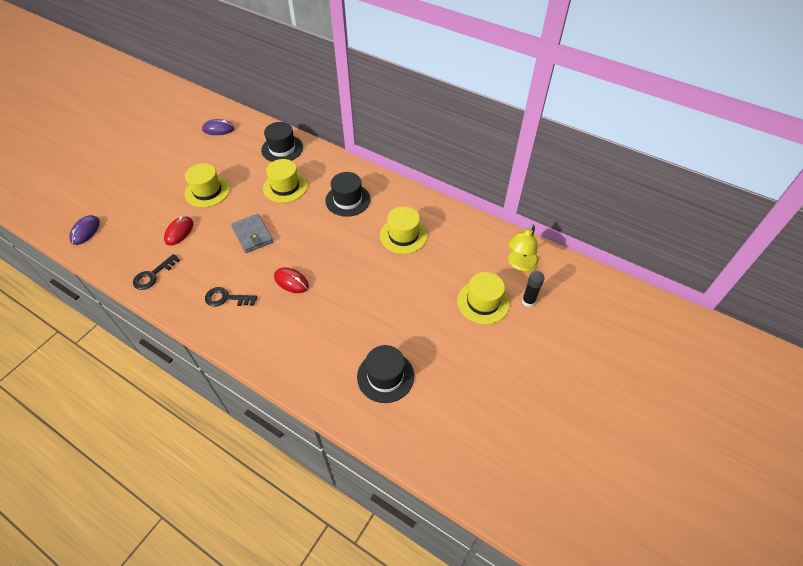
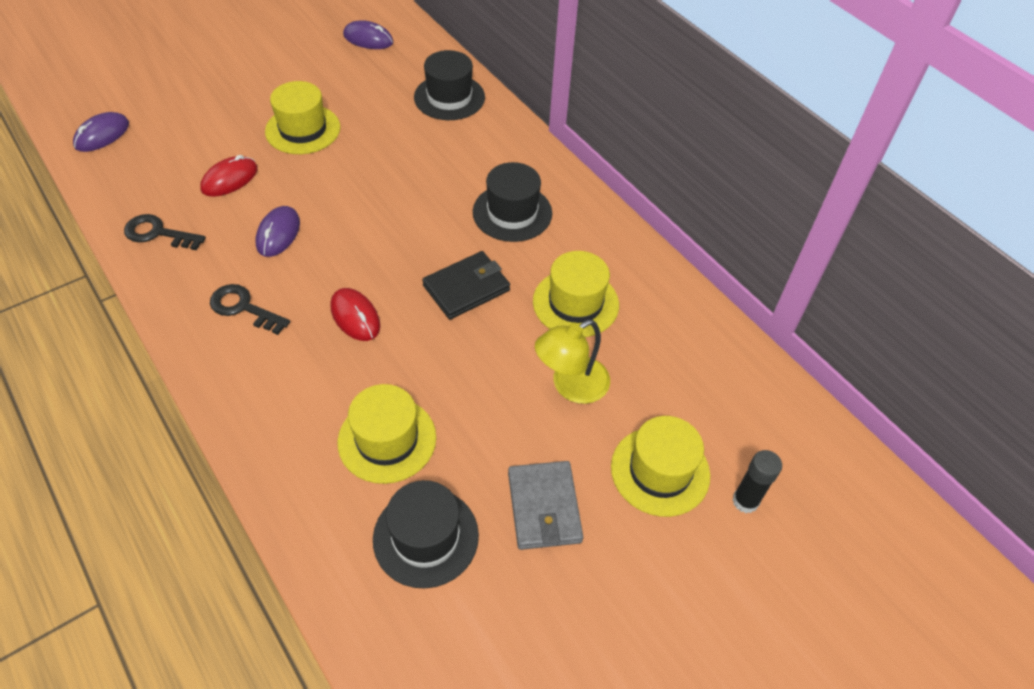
camera: 20 degrees right, 0 degrees up
(153, 275) = (158, 233): black key -> black key turned 45 degrees clockwise
(224, 252) = (278, 234): none -> purple mouse
(252, 235) = (334, 220): grey wallet -> grey wallet (544, 507)
(285, 187) = (423, 159): yellow hat -> yellow hat (387, 439)
(343, 247) = (466, 288): none -> black wallet
(519, 264) = (761, 426): yellow lamp -> yellow lamp (570, 386)

